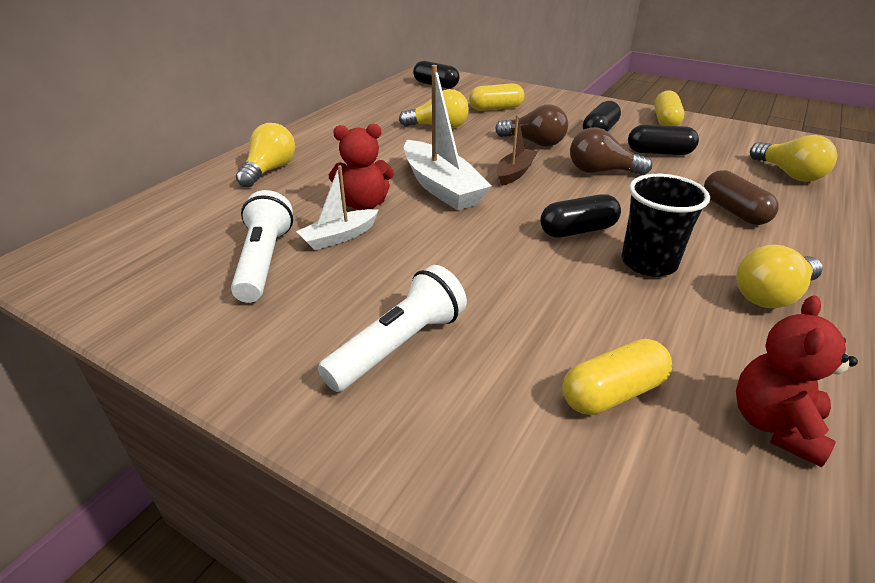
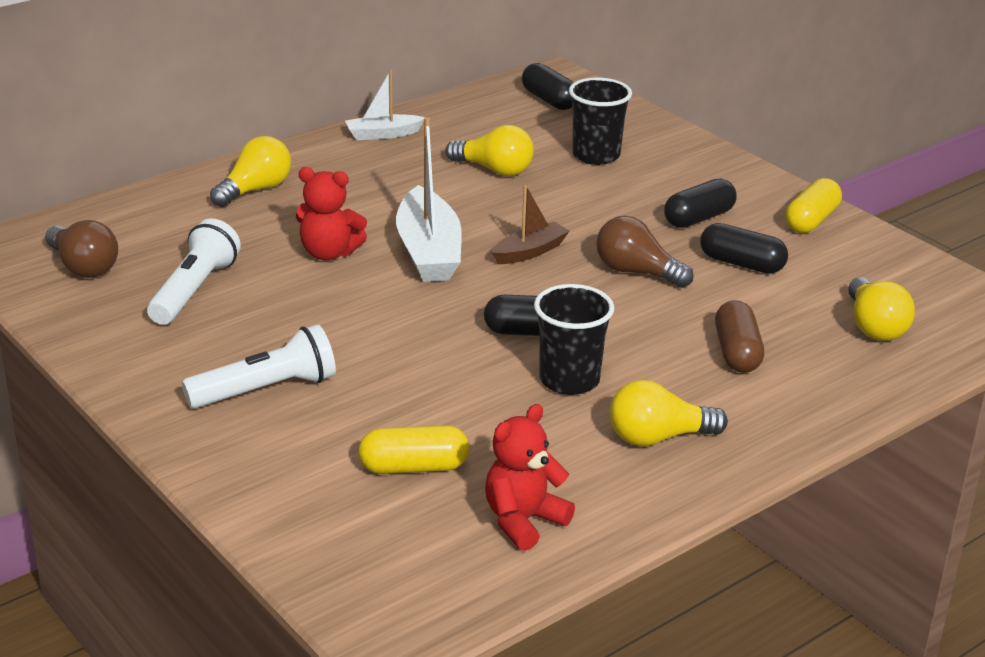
camera: 20 degrees right, 5 degrees down
(339, 237) = (280, 283): white boat -> white boat (383, 134)
(496, 108) = (596, 155): yellow capsule -> black cup
(534, 142) = (594, 217): brown light bulb -> brown light bulb (83, 267)

